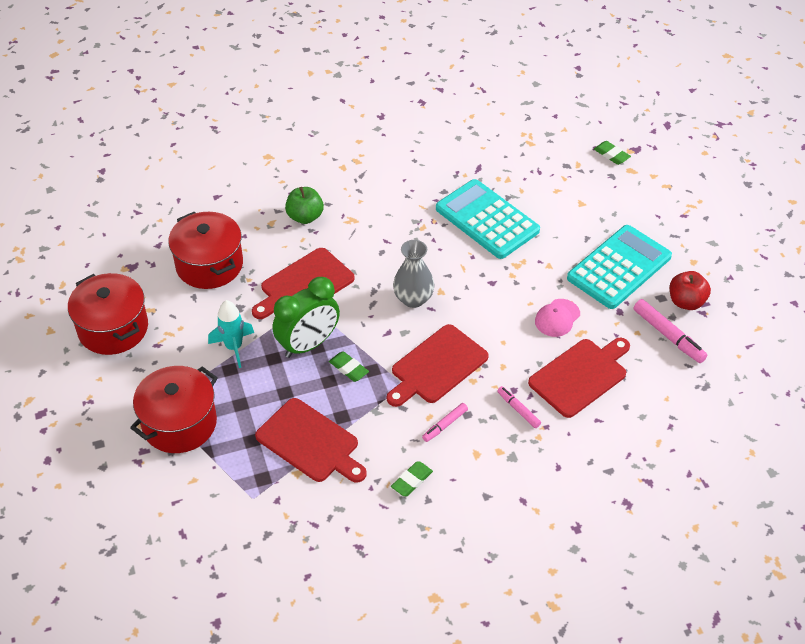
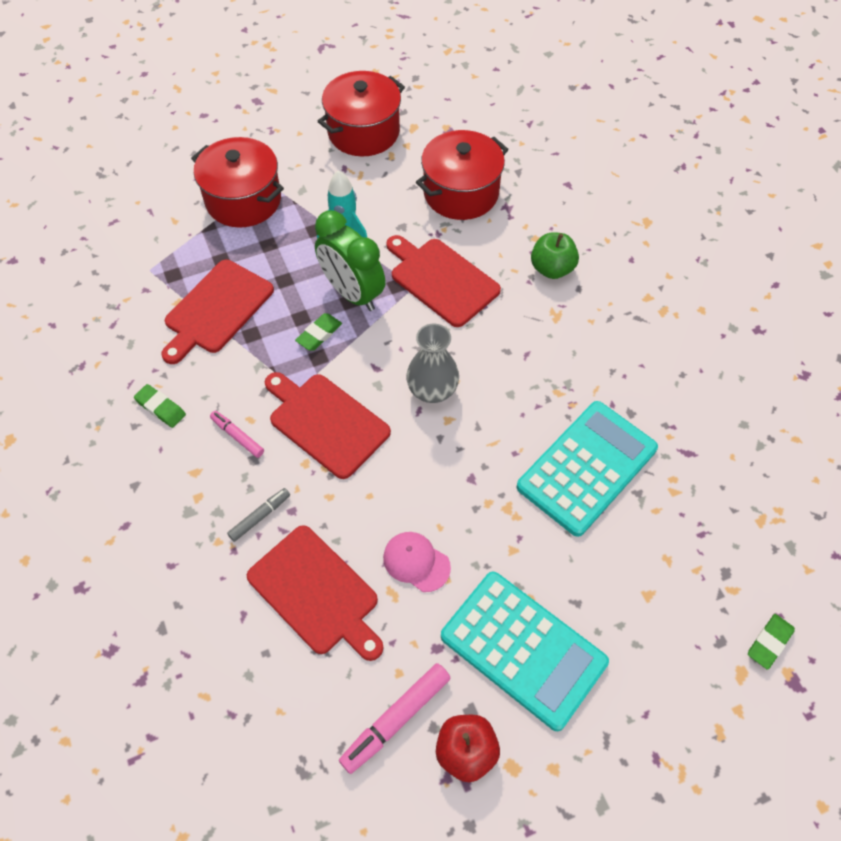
camera: 85 degrees right, 10 degrees up
(518, 409) = (260, 517): pink marker -> grey marker

